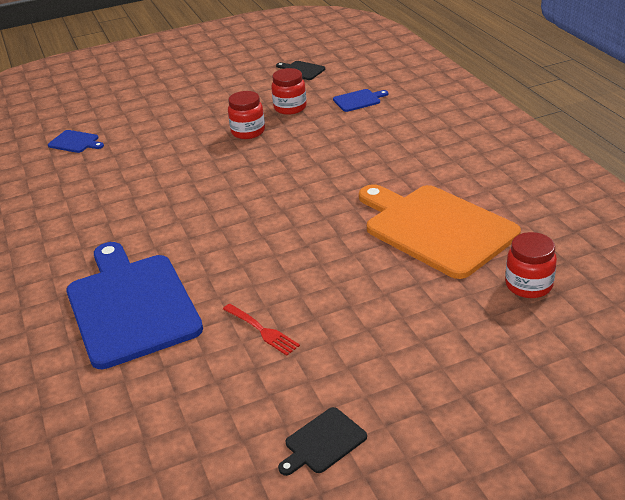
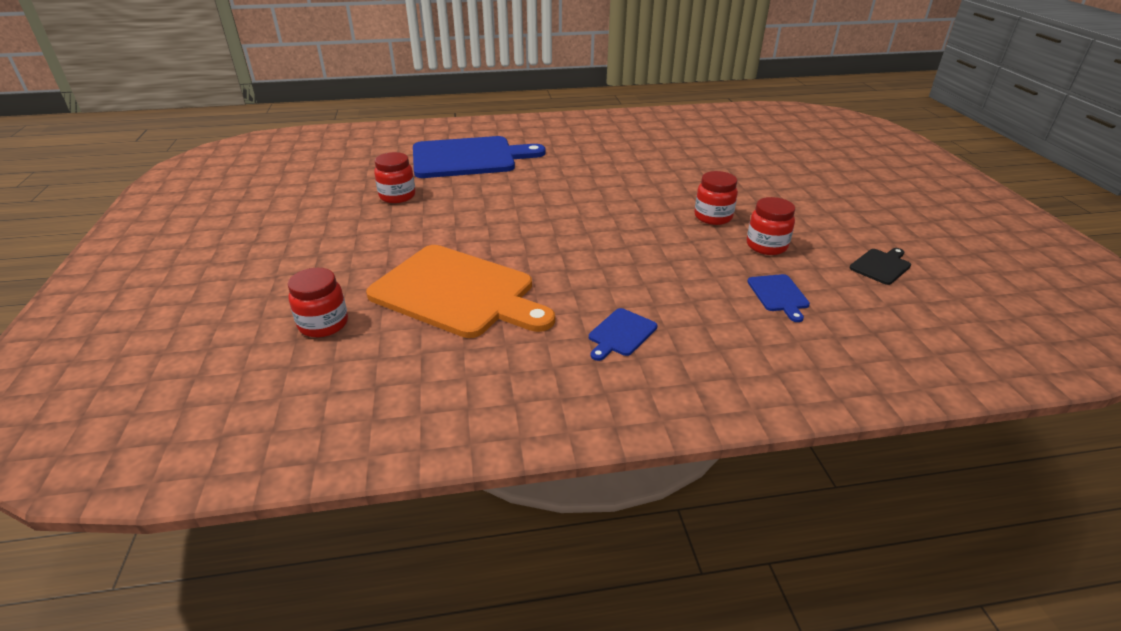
camera: 100 degrees right, 0 degrees up
(75, 142) = (720, 144): blue cutting board -> blue cutting board (621, 334)
(262, 330) = (397, 196): red fork -> red jar
(323, 442) = (274, 204): black cutting board -> none
(436, 228) = (457, 292): orange cutting board -> orange cutting board turned 60 degrees clockwise

